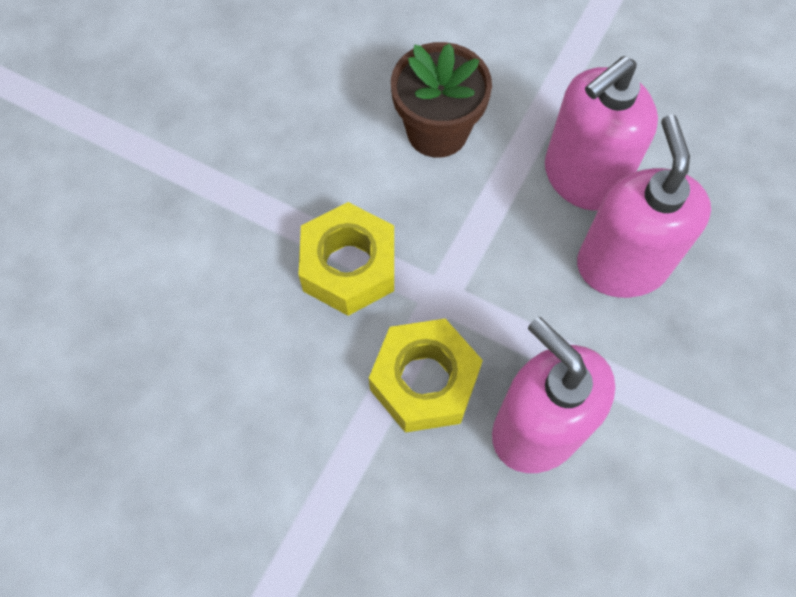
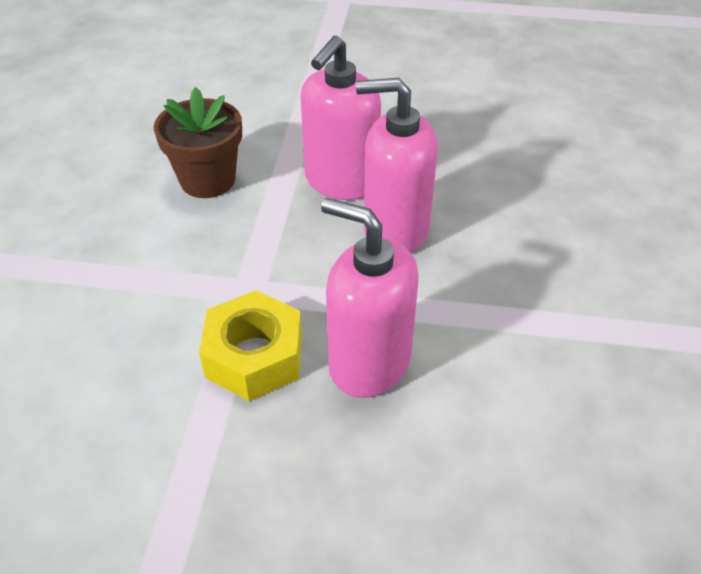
camera: 20 degrees left, 20 degrees down
(349, 267) = (157, 291): yellow nut -> none
(621, 265) = (395, 229): pink soap dispenser -> pink soap dispenser turned 60 degrees counterclockwise

